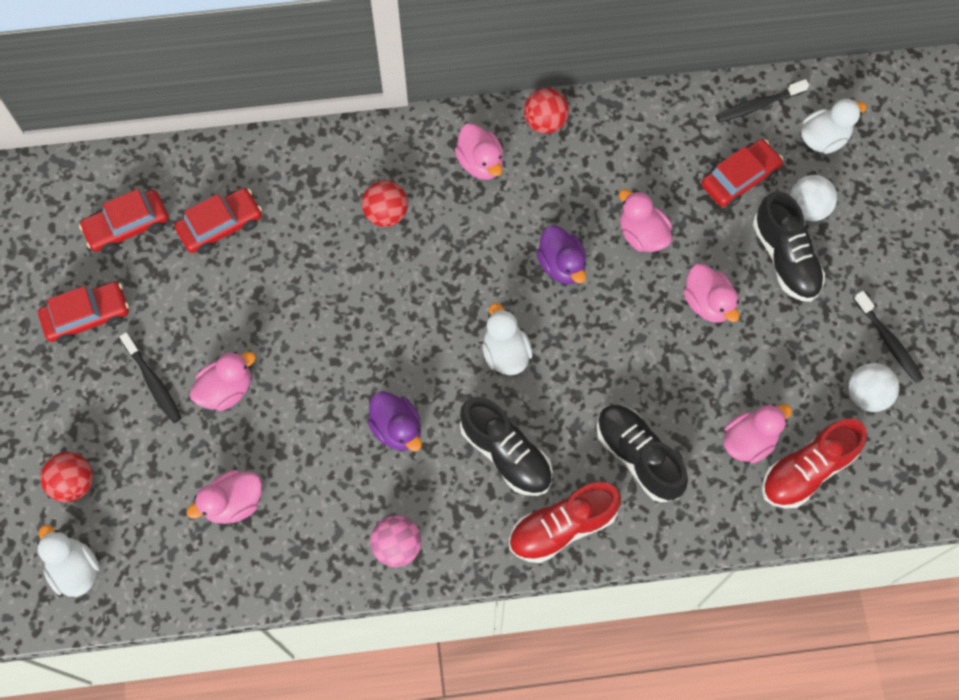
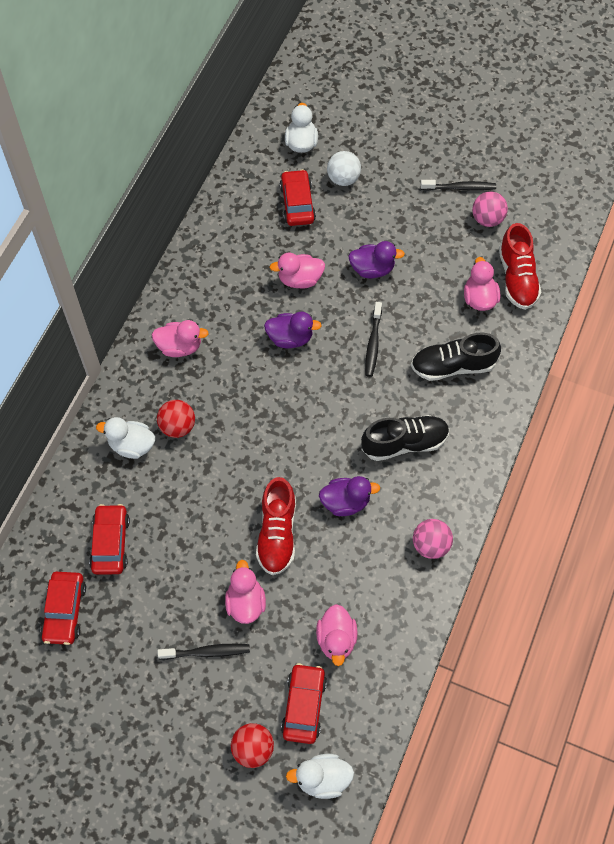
camera: 60 degrees left, 5 degrees down
(87, 316) = (121, 676): red car -> red car (303, 706)
(505, 353) = (332, 406): white duck -> white duck (131, 445)
(545, 122) = (176, 291): red ball -> none
(562, 527) = (475, 436): red shoe -> red shoe (277, 534)
(707, 303) = (372, 269): pink duck -> purple duck
(758, 105) = (252, 164): black toothbrush -> black toothbrush (373, 343)
(785, 258) = (369, 210): black shoe -> none
(866, 395) = (487, 219): white ball -> pink ball

